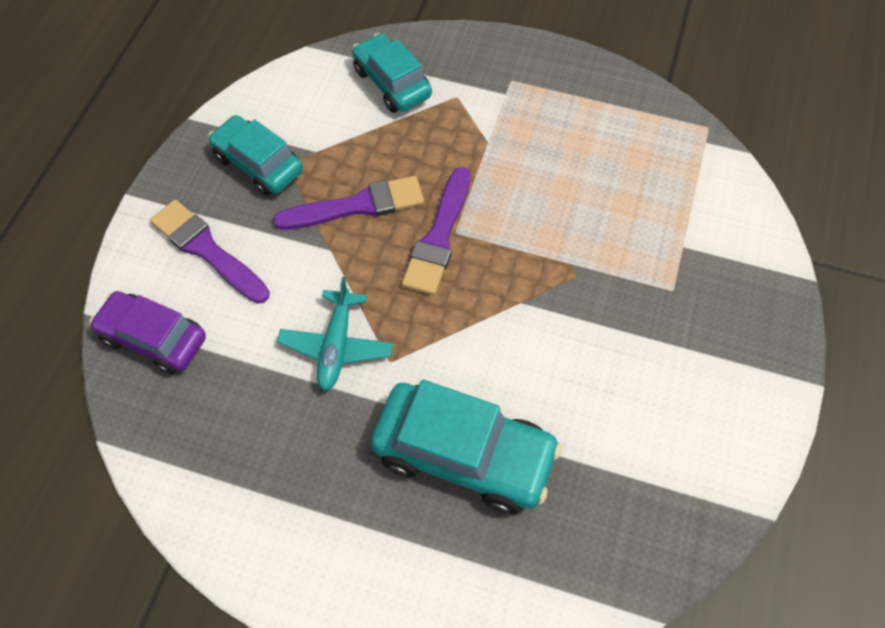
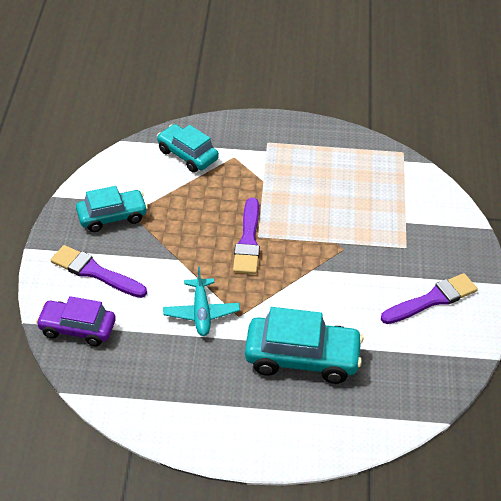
camera: 15 degrees left, 15 degrees down
(258, 164) = (112, 216): turquoise car -> turquoise car turned 135 degrees clockwise
(357, 206) = (188, 231): purple brush -> purple brush (432, 300)

